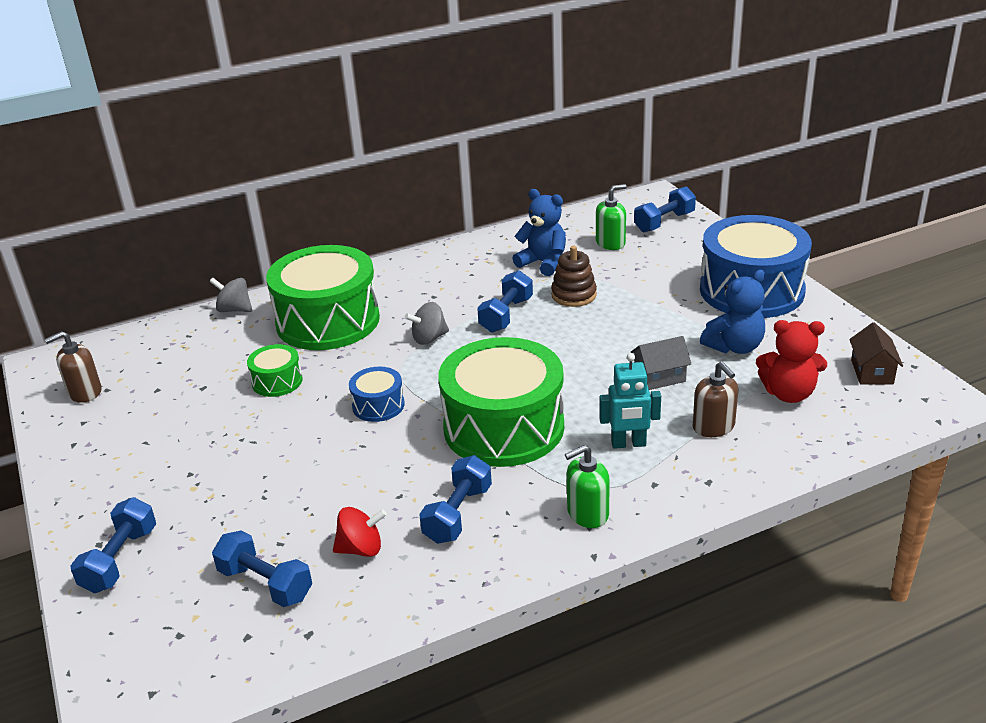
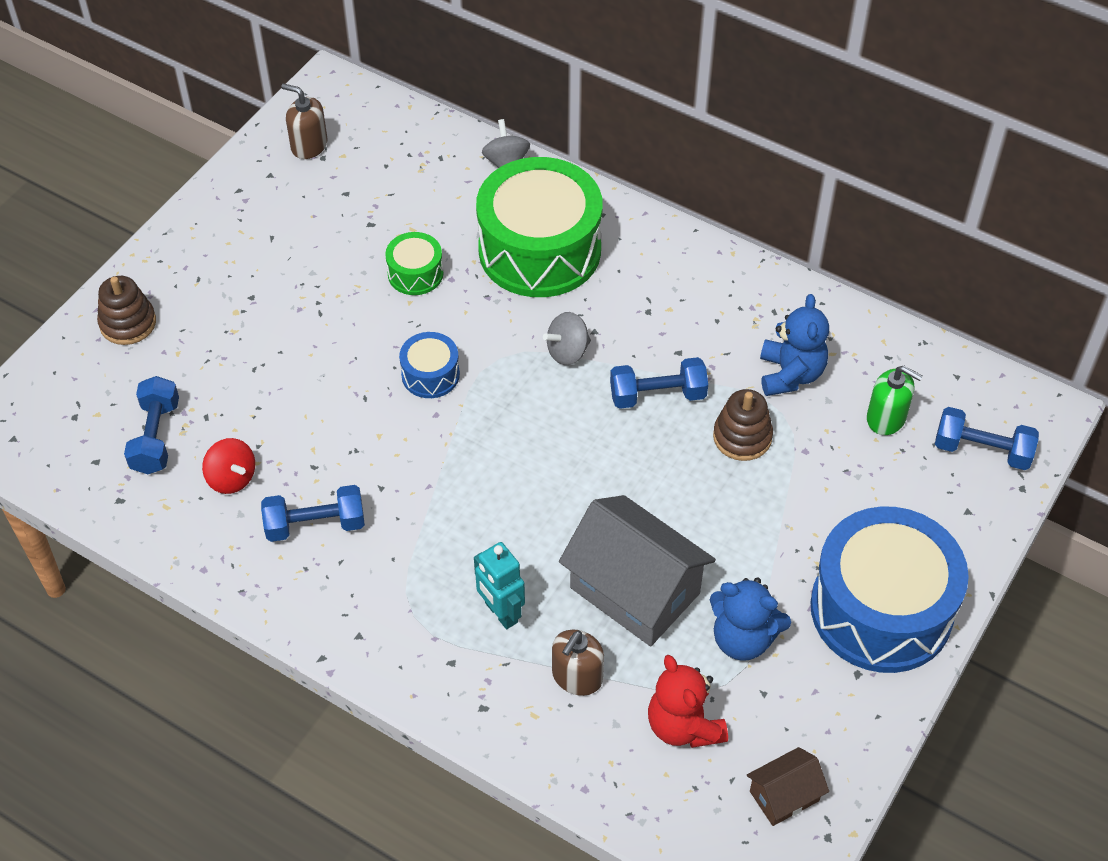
camera: 55 degrees right, 20 degrees up
(120, 560) = (128, 323): blue dumbbell -> brown stacking toy
(429, 338) = (567, 352): grey spinning top -> grey spinning top turned 60 degrees counterclockwise
(503, 427) = (461, 494): green drum -> none
(587, 513) = (375, 626): green soap dispenser -> none
(659, 377) = (635, 590): grey house -> grey house, size x2.01

